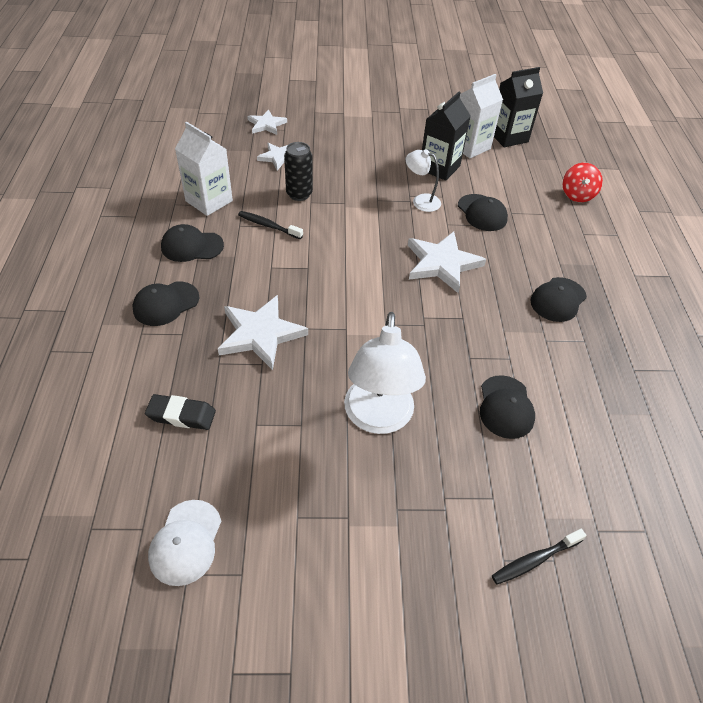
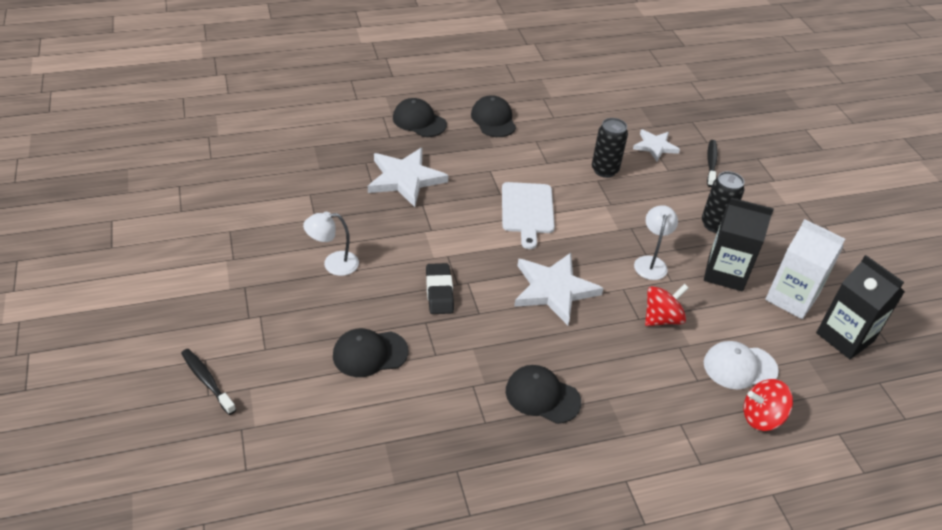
camera: 75 degrees right, 5 degrees down
(181, 415) = (309, 154): black eraser -> black eraser (439, 292)
(186, 542) = (202, 180): white cap -> white cap (739, 367)
(209, 201) = (559, 116): white carton -> none
(266, 124) = (705, 128): white star -> none
(268, 226) = (545, 158): black toothbrush -> black toothbrush (711, 163)
(338, 255) = (527, 211): none -> white cutting board
(378, 418) = (333, 264): white lamp -> white lamp, size x0.53
(385, 156) = (715, 224): none -> black can
(482, 213) = (662, 318): black cap -> red spinning top

